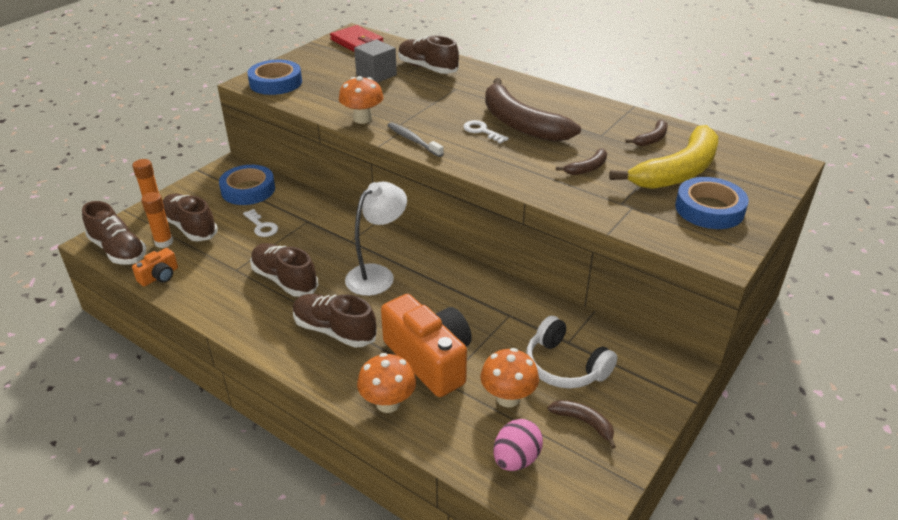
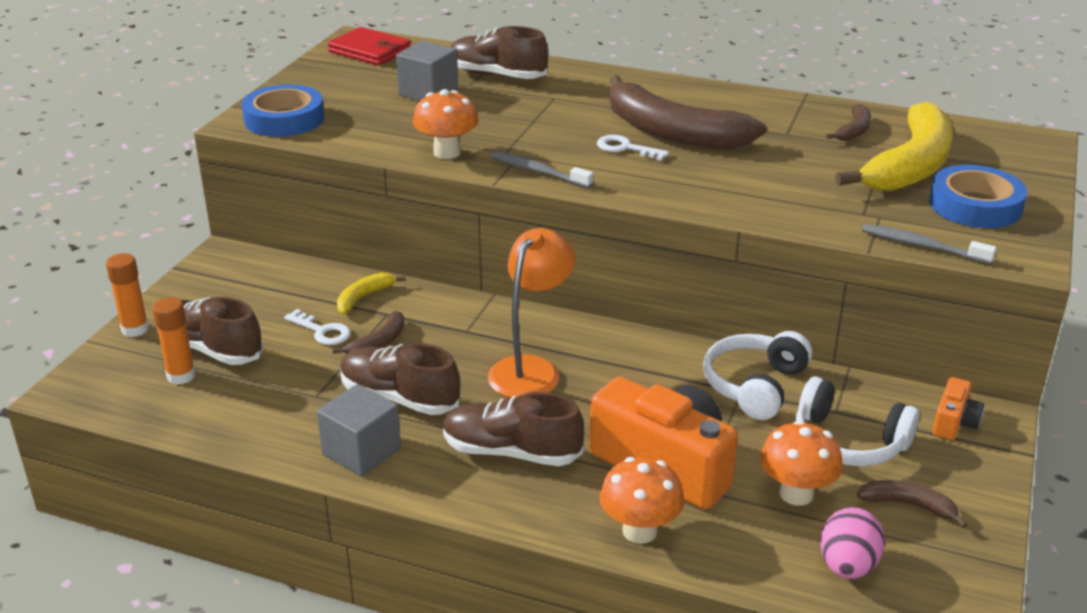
camera: 15 degrees left, 5 degrees down
(118, 250) = (114, 398): brown shoe -> none
(159, 276) = (202, 424): orange camera -> orange camera (954, 422)
(242, 312) = (361, 451): none -> grey cube
(248, 190) = (271, 284): blue tape -> none
(298, 208) = (363, 298): none -> yellow banana
(377, 275) = (531, 369): white lamp -> orange lamp
(520, 313) = (755, 386): none -> white headphones
(587, 168) = (794, 177): brown banana -> brown banana (379, 342)
(651, 235) = (923, 246): none -> grey toothbrush

